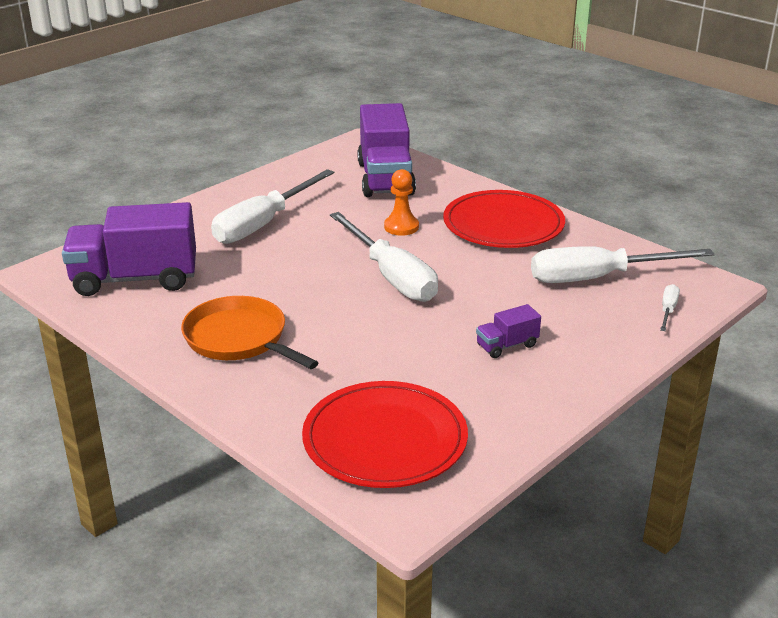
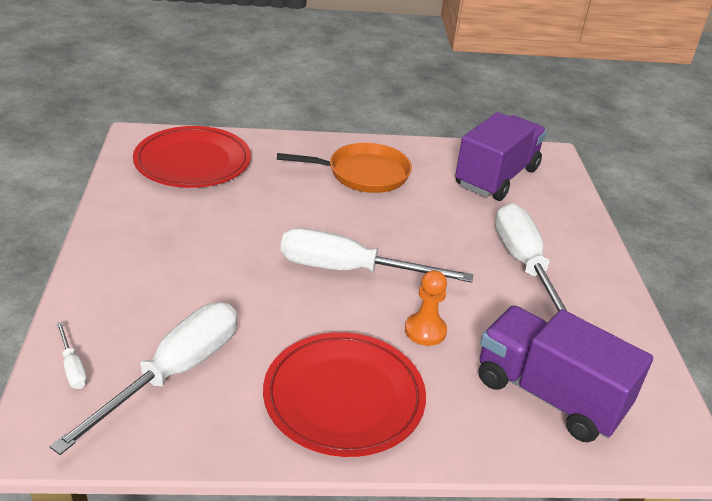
camera: 130 degrees right, 5 degrees up
(507, 345) = (186, 255): purple truck -> none

